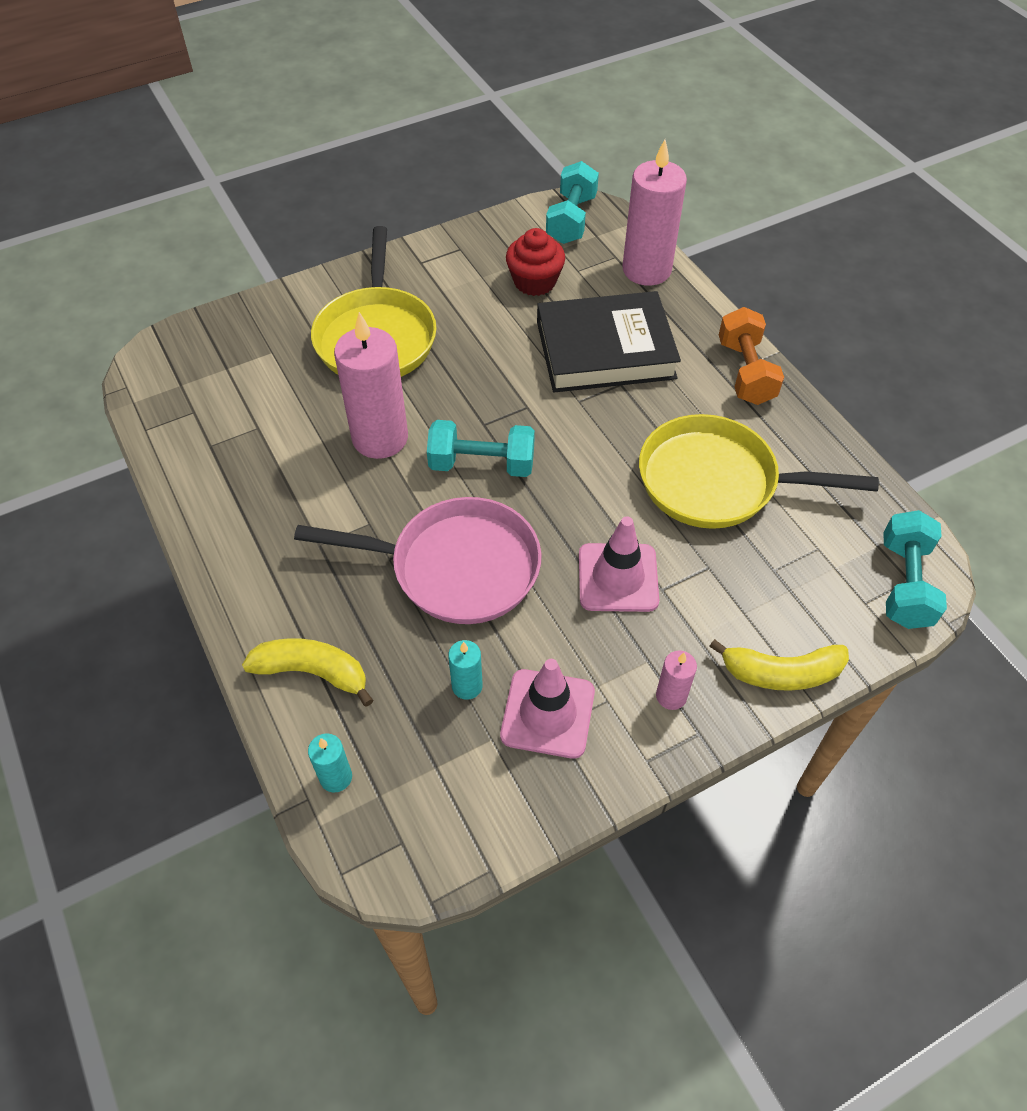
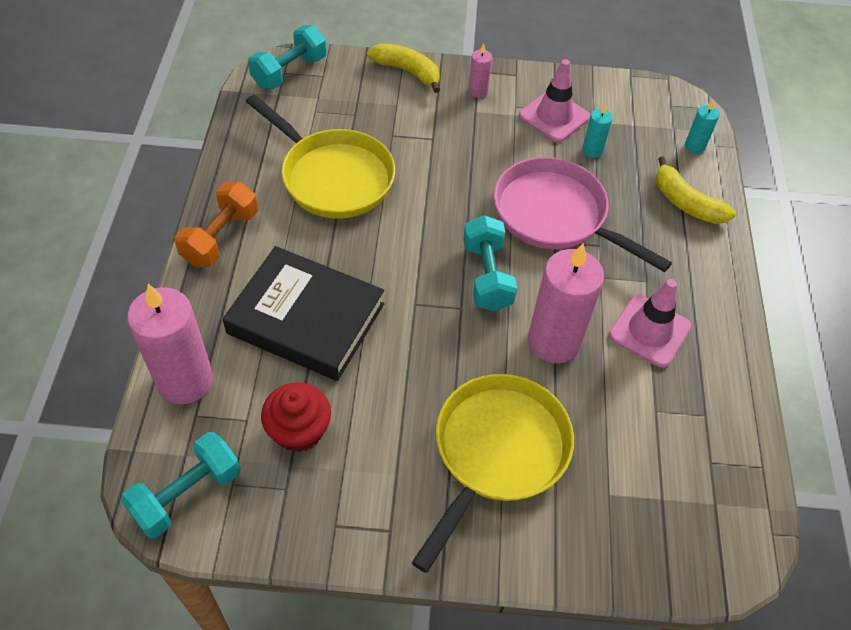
camera: 150 degrees left, 0 degrees up
(482, 464) = (487, 276): turquoise dumbbell -> turquoise dumbbell turned 45 degrees clockwise
(618, 578) = (454, 157): pink traffic cone -> pink traffic cone (649, 331)

